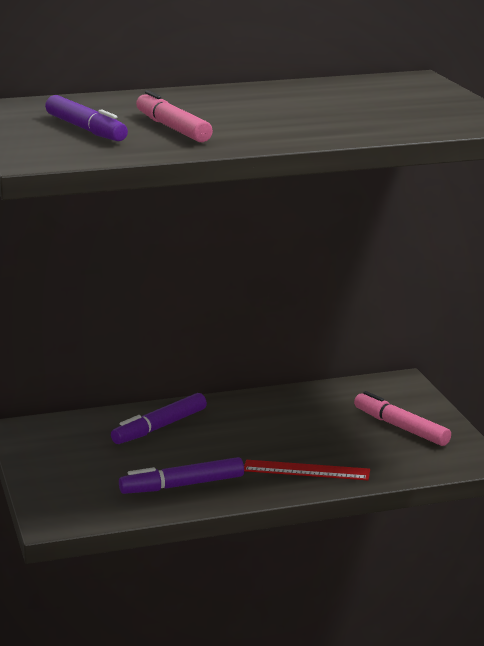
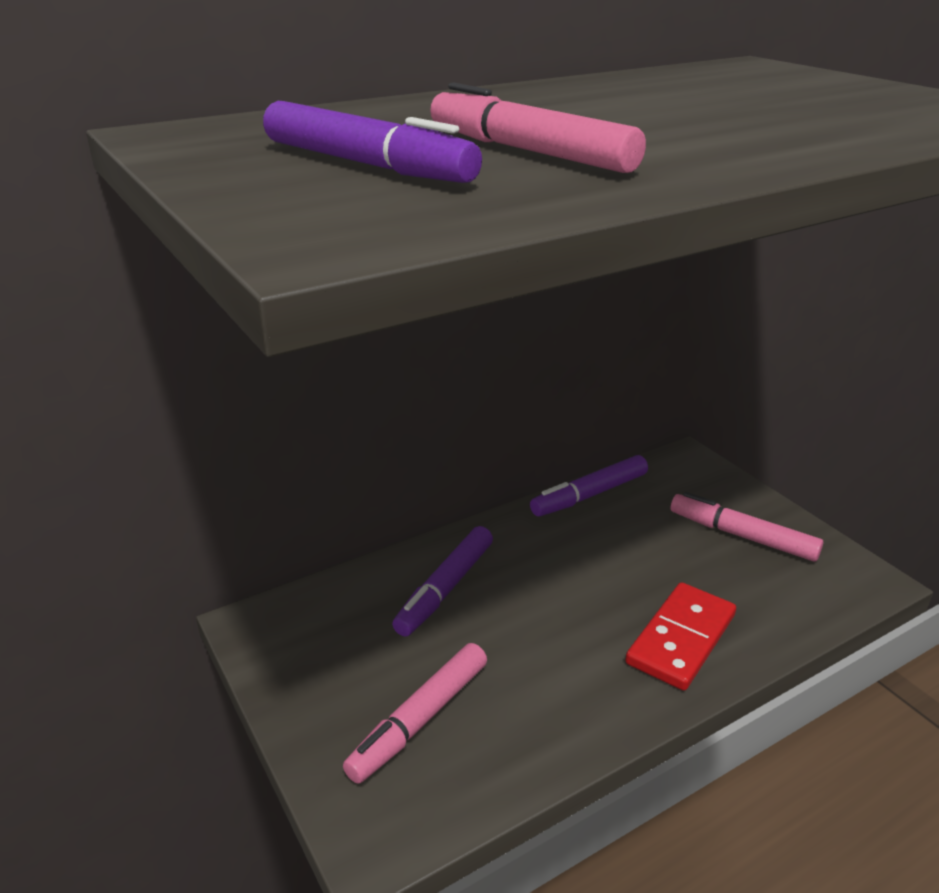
camera: 15 degrees left, 10 degrees up
(107, 481) = (420, 720): none -> pink marker
(182, 485) = (533, 707): purple marker -> purple marker (589, 495)
(306, 470) = (681, 639): red ruler -> red domino

